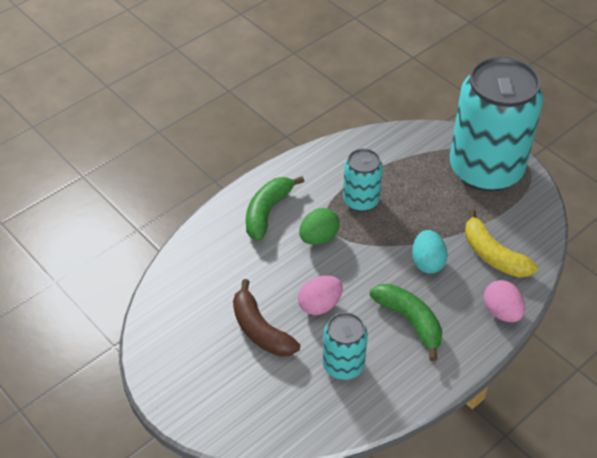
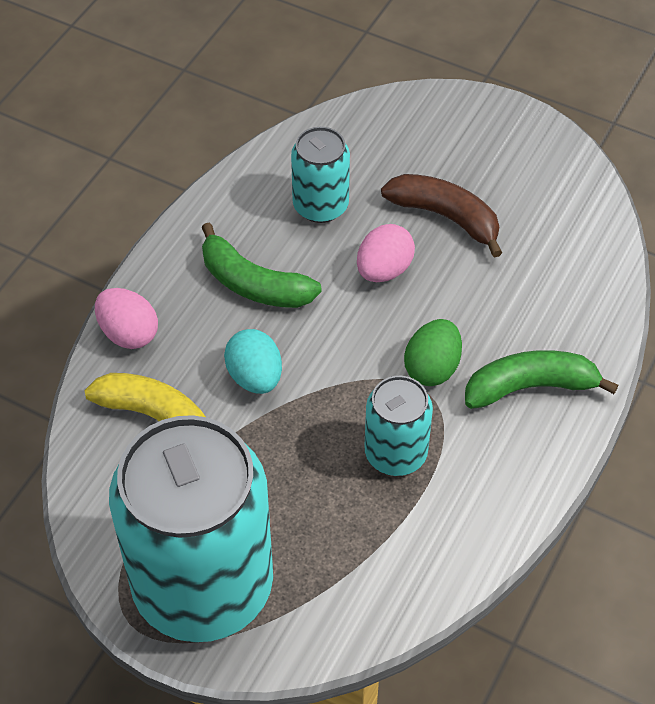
camera: 160 degrees right, 5 degrees up
(267, 212) = (530, 387): green banana -> green banana turned 105 degrees counterclockwise

